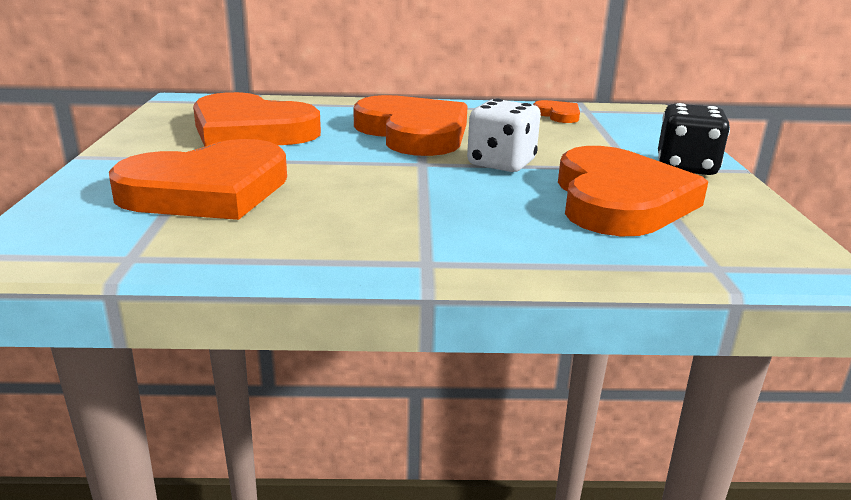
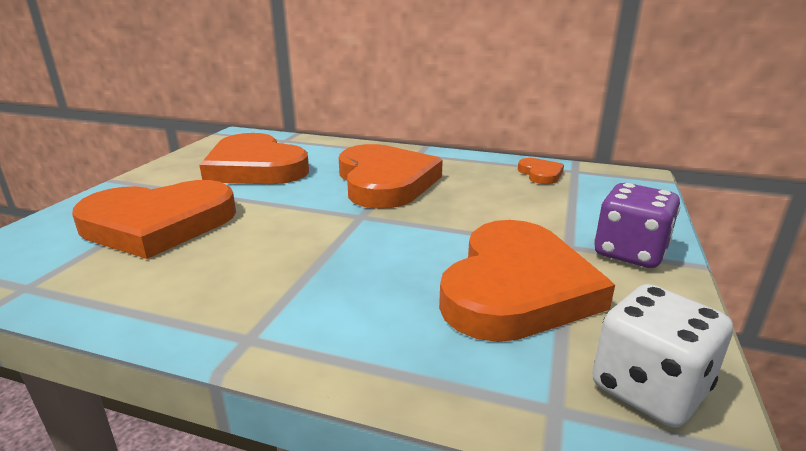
camera: 20 degrees right, 0 degrees up
(501, 163) = (433, 225): white dice -> white dice (649, 389)
(686, 167) = (630, 252): black dice -> purple dice

